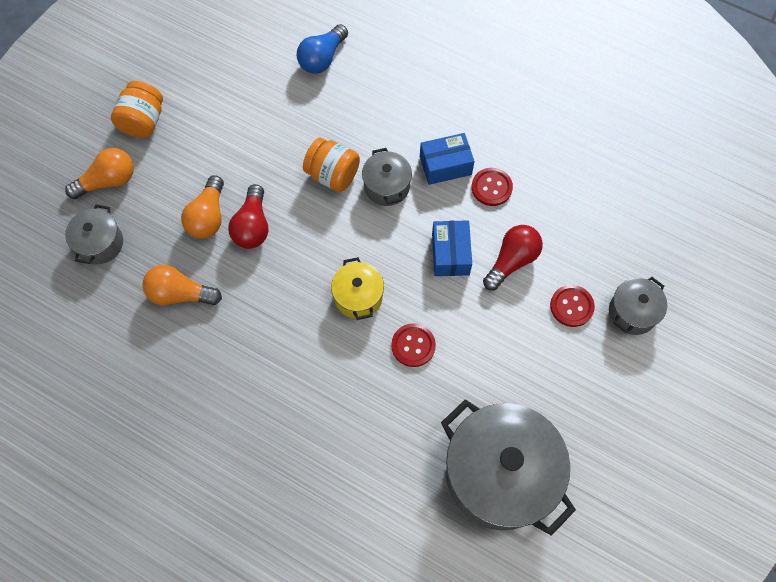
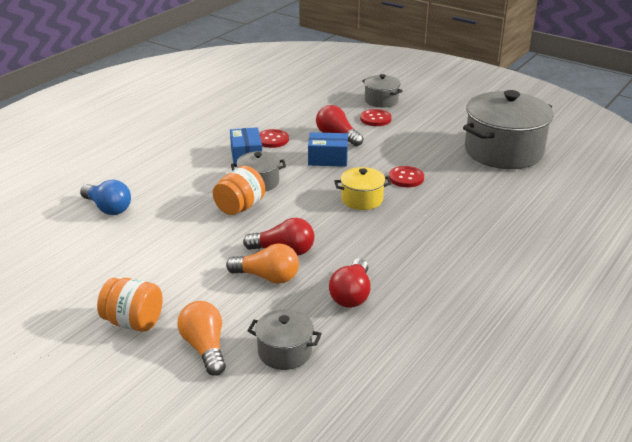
camera: 85 degrees left, 35 degrees down
(180, 294) = (352, 295): orange light bulb -> red light bulb

